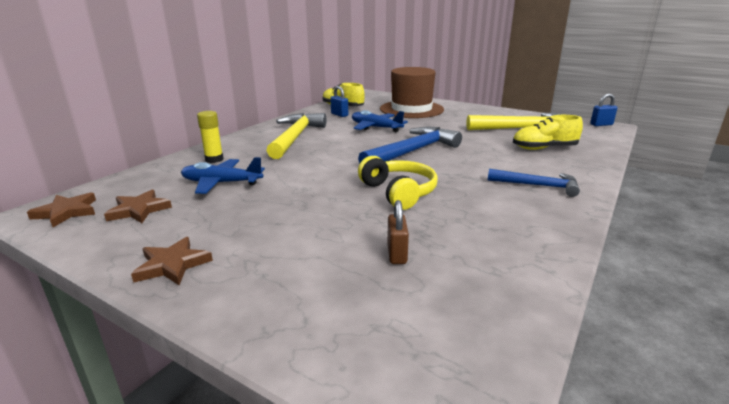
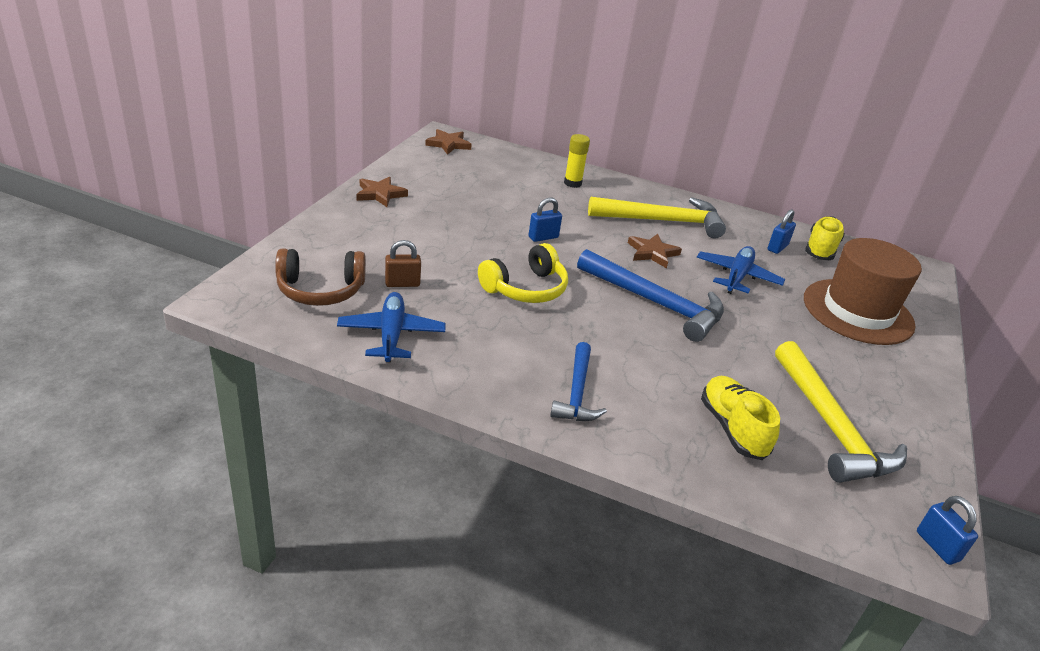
camera: 75 degrees right, 10 degrees up
(139, 210) = (457, 168): brown star -> brown star (652, 253)
(221, 183) = (517, 194): blue plane -> blue plane (391, 334)
(311, 179) = (543, 237): none -> blue padlock
(419, 316) = (320, 290): none -> brown headphones

